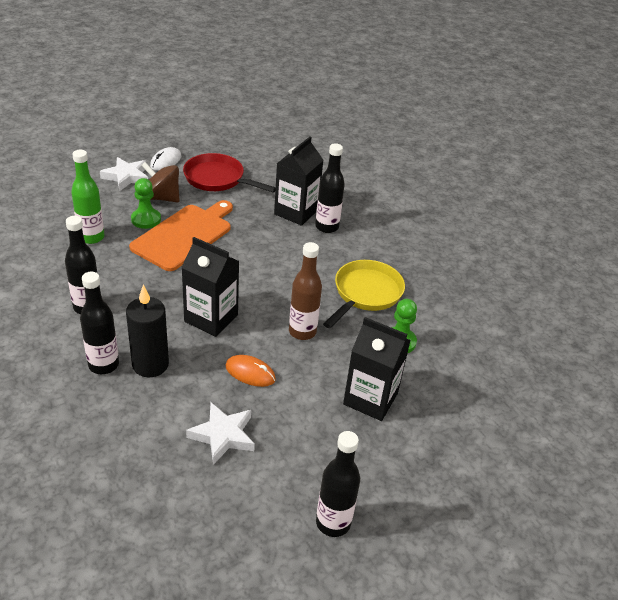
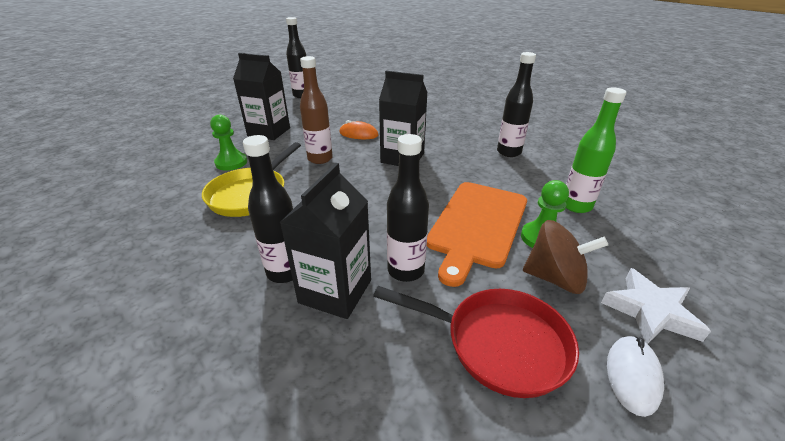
camera: 175 degrees right, 5 degrees down
(103, 365) = (463, 127): black bottle -> black bottle (405, 270)
(150, 365) = (431, 130): black candle -> none
(223, 435) = (367, 111): white star -> none

